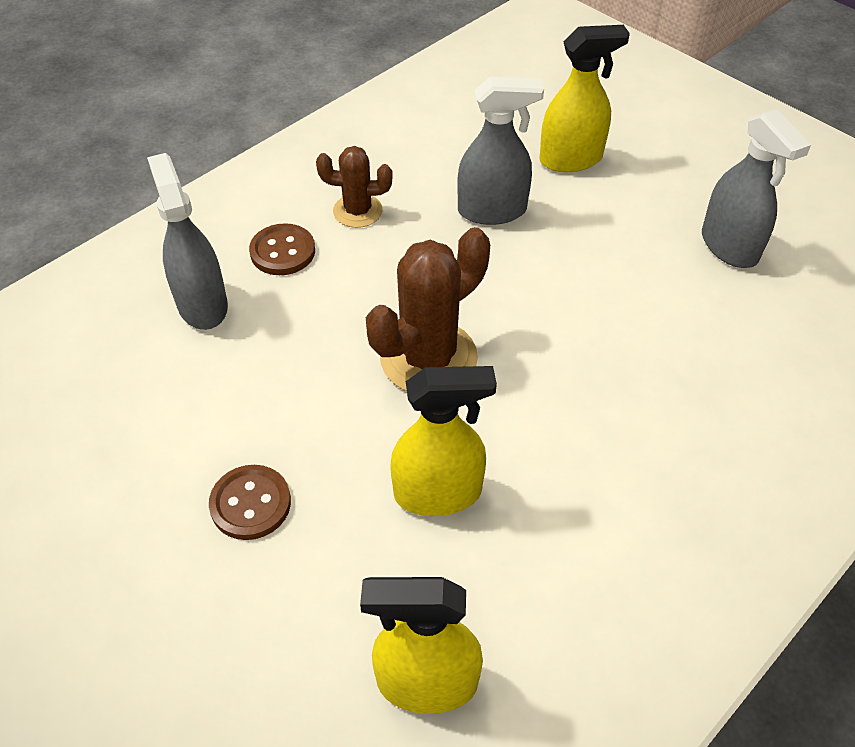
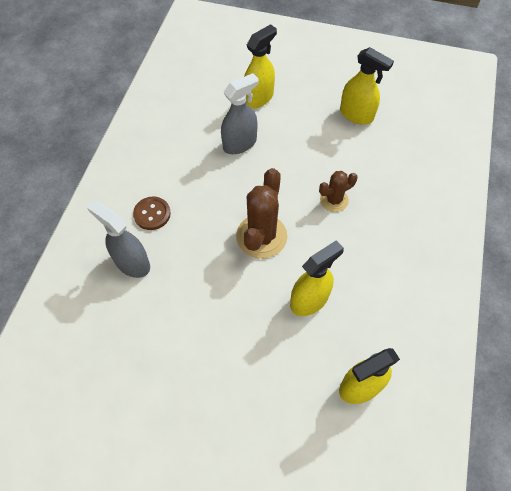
camera: 30 degrees left, 10 degrees up
(250, 504) = (230, 351): brown button -> none
(357, 211) = (174, 173): brown cactus -> brown cactus (334, 200)
(729, 247) = (356, 115): grey spray bottle -> yellow spray bottle

